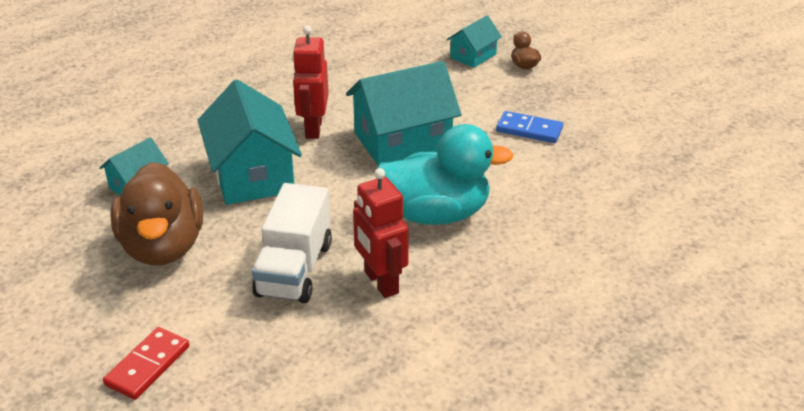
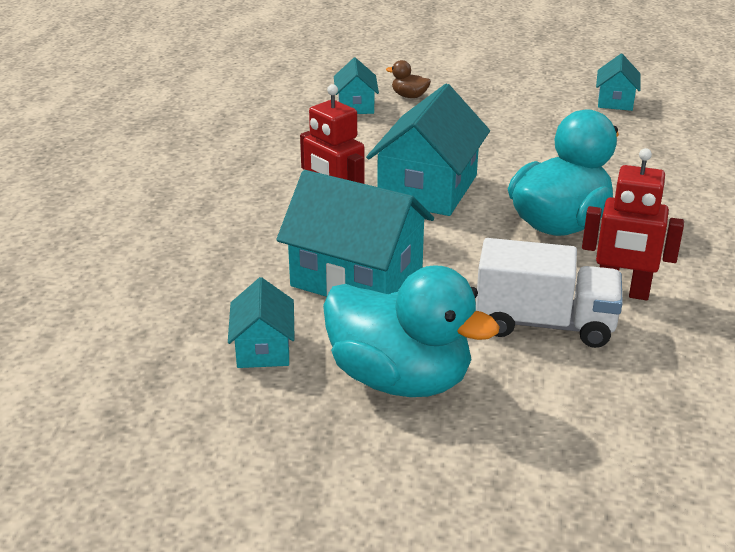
camera: 45 degrees left, 5 degrees down
(148, 366) = (591, 474): red domino -> none
(163, 247) = (400, 380): brown duck -> turquoise duck
(294, 269) = (544, 324): white truck -> white truck turned 45 degrees counterclockwise
(529, 130) = (503, 137): blue domino -> none
(681, 145) = (615, 101): none -> turquoise house

